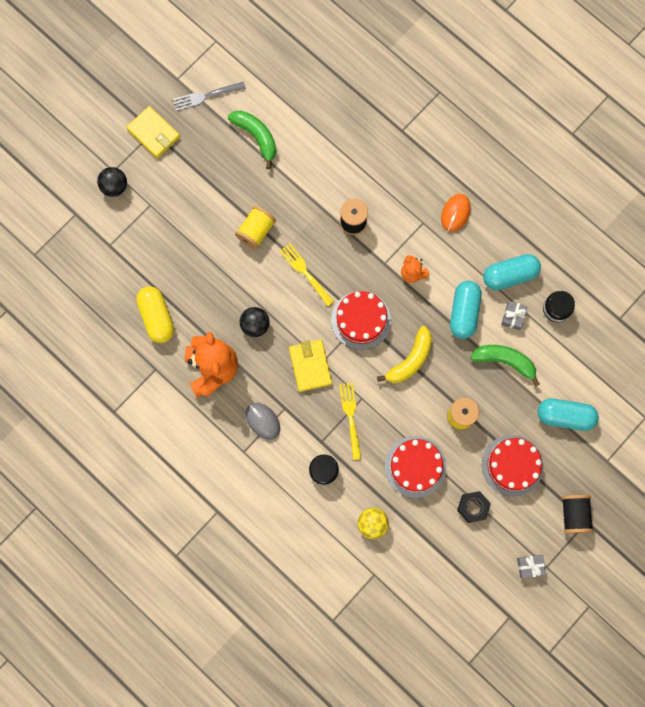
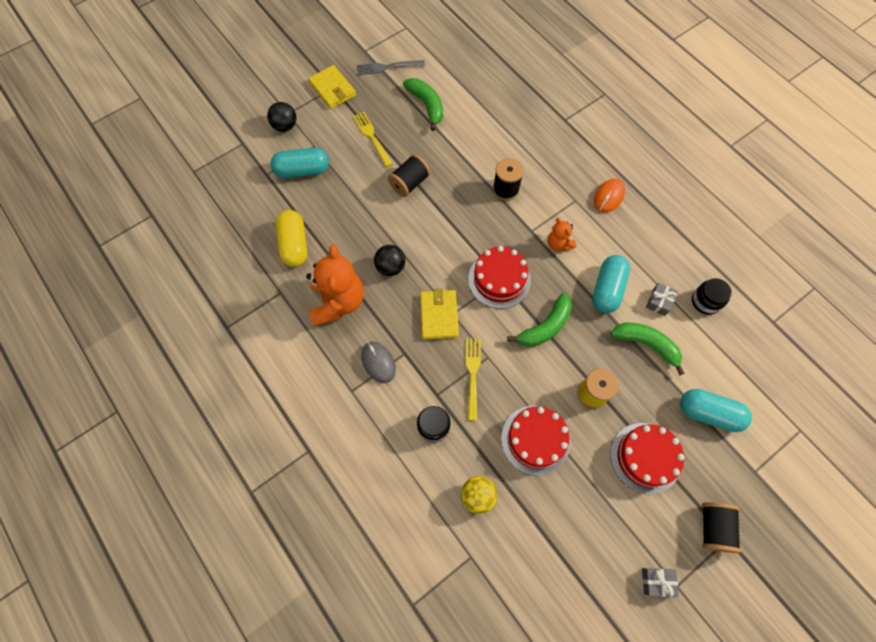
camera: 10 degrees right, 10 degrees down
(256, 231) = (409, 183): yellow spool -> black spool
(305, 272) = (450, 227): yellow fork -> yellow fork (372, 137)
(410, 360) = (545, 327): yellow banana -> green banana
(473, 507) = (595, 497): black nut -> none
(509, 275) = (658, 261): turquoise capsule -> turquoise capsule (302, 170)

